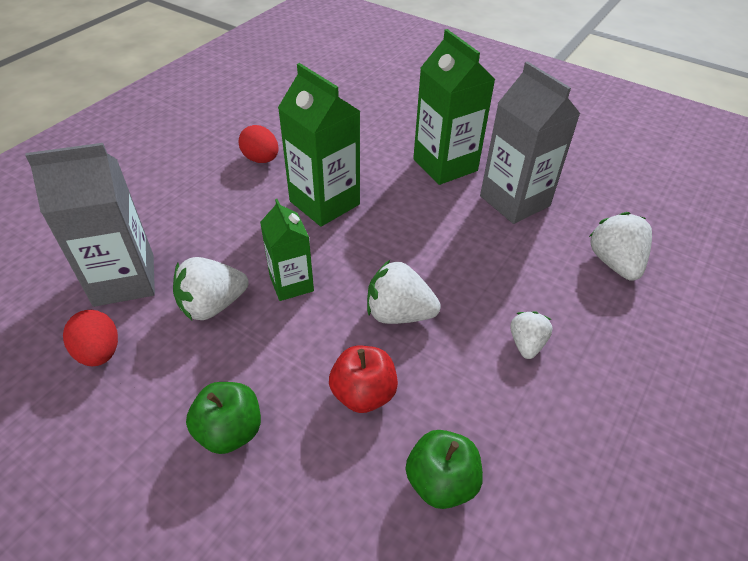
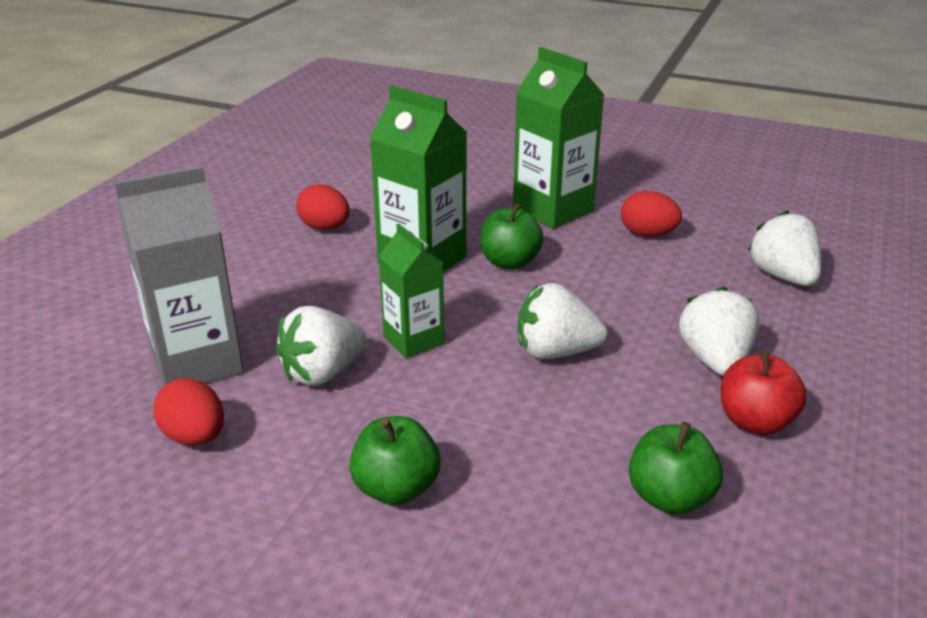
camera: 10 degrees left, 15 degrees down
(363, 393) = (545, 431): red apple -> red apple (755, 422)
(392, 215) = (509, 262): none -> green apple
(514, 201) = (647, 234): grey carton -> red egg
(526, 344) = (715, 360): white strawberry -> white strawberry, size x1.59

